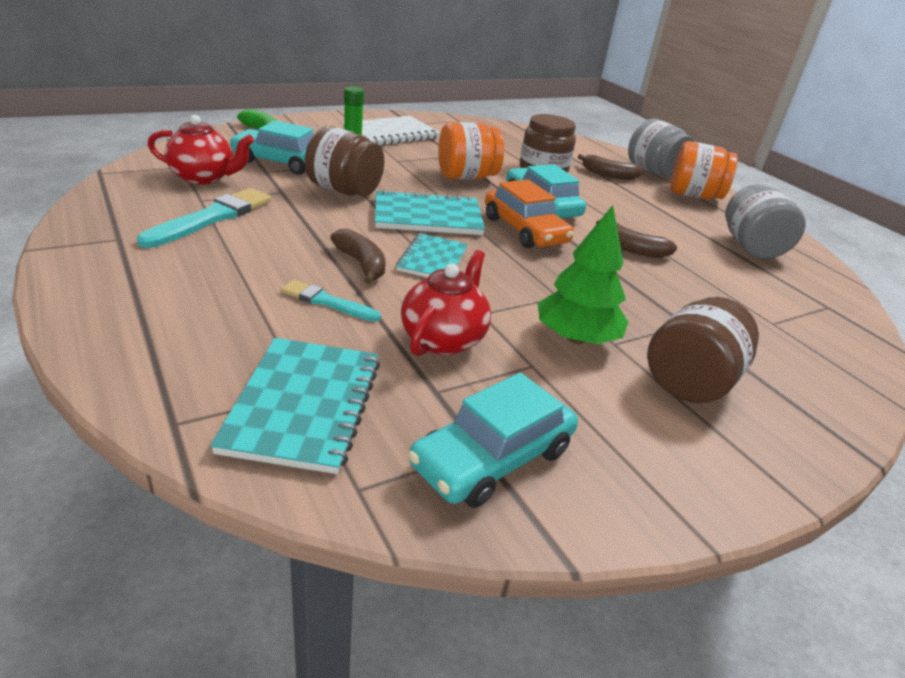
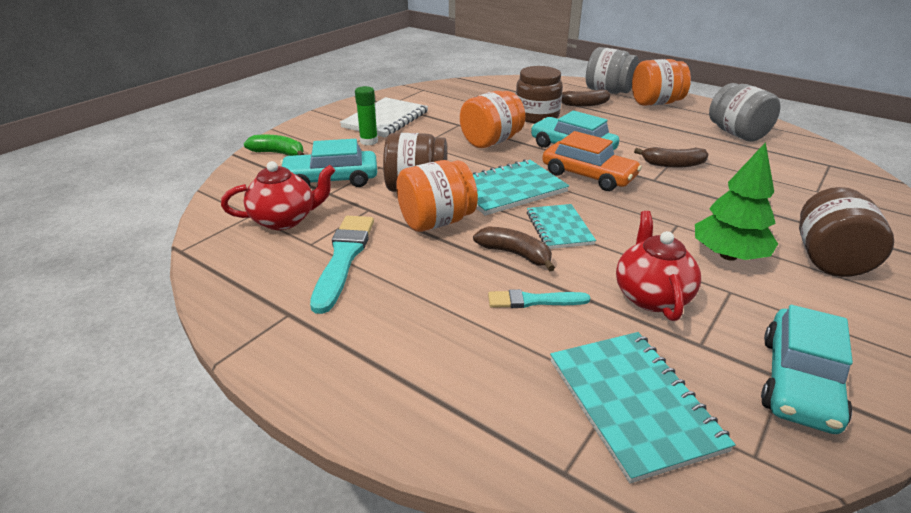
camera: 20 degrees left, 0 degrees up
(326, 219) = (436, 222): none -> orange jar

